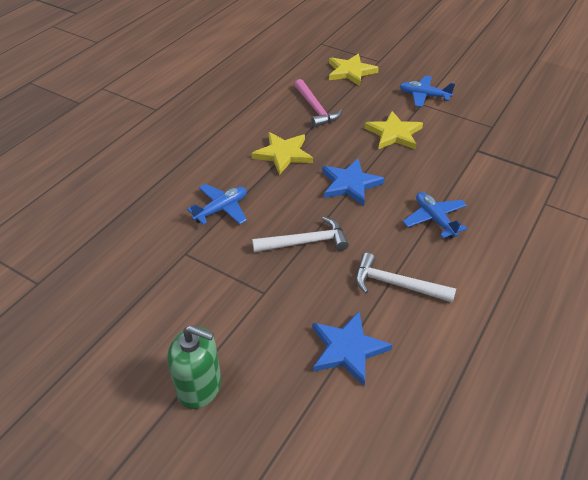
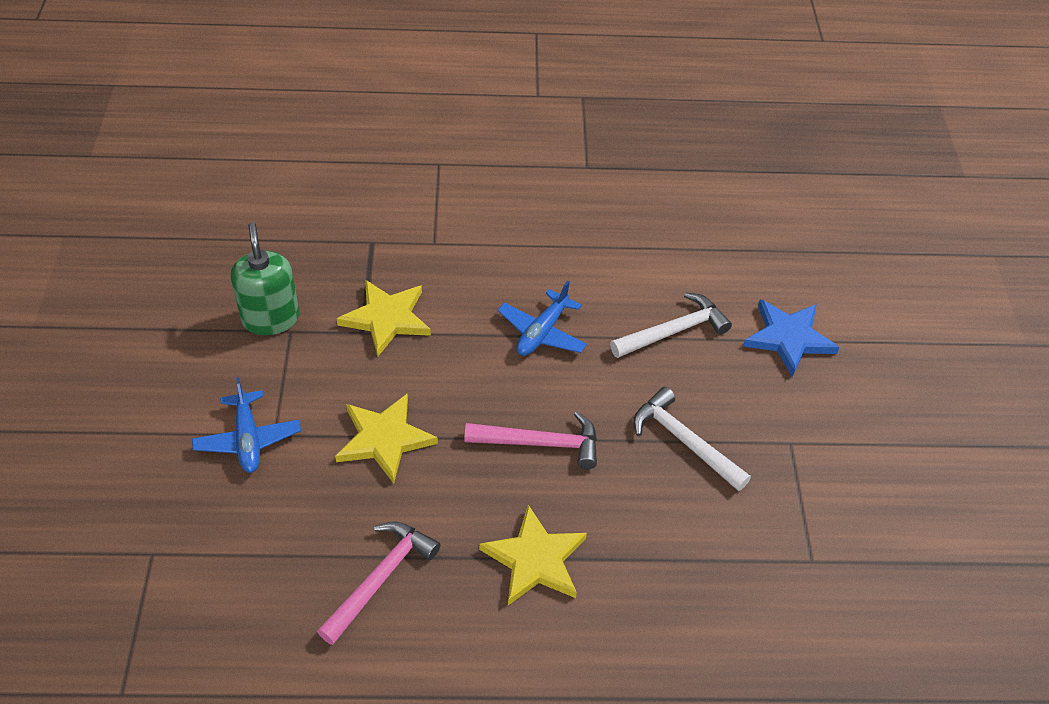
camera: 125 degrees left, 5 degrees up
(199, 387) = (939, 433): green soap dispenser -> green soap dispenser (270, 318)
(221, 209) = (707, 569): blue plane -> none
(350, 72) = (219, 582): yellow star -> yellow star (386, 319)
(350, 184) = (540, 443): blue star -> pink hammer
(396, 284) = (674, 331): white hammer -> white hammer turned 105 degrees counterclockwise

